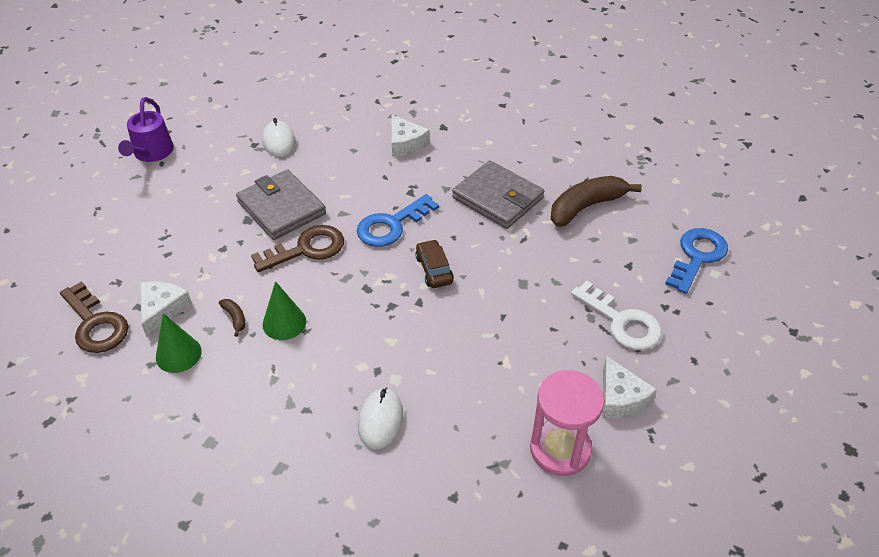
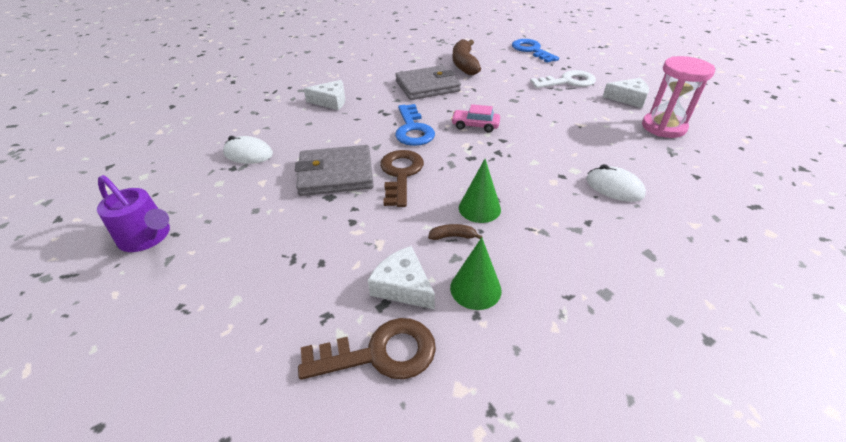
camera: 60 degrees left, 5 degrees down
(434, 270) = (475, 126): brown car -> pink car

